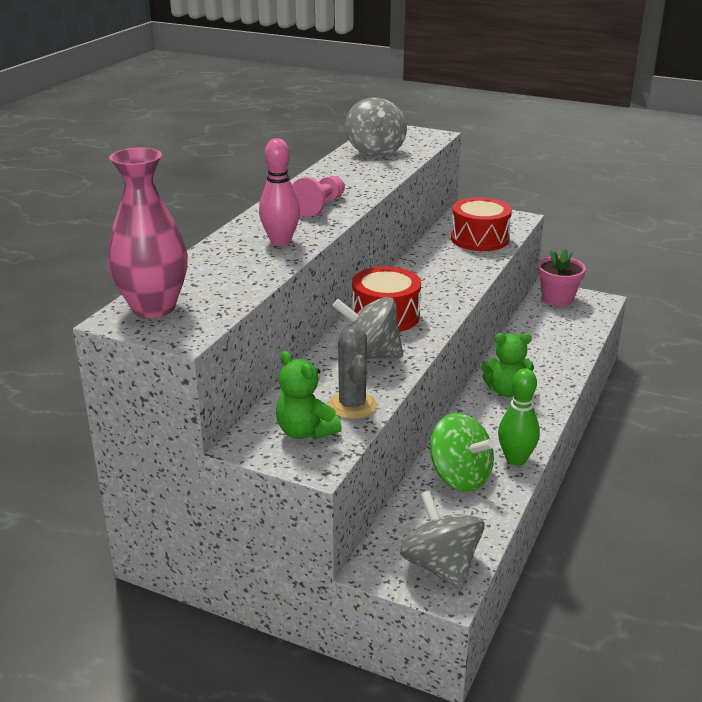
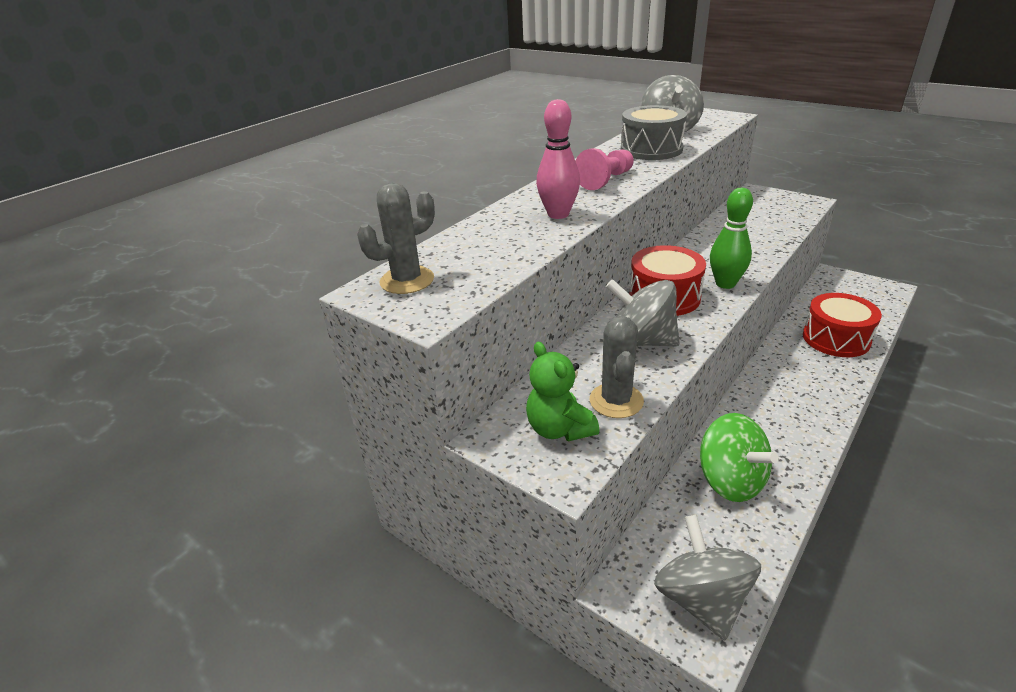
camera: 15 degrees right, 5 degrees up
(153, 307) = (407, 280): pink vase -> grey cactus
(359, 173) = (651, 149): none -> grey drum
(479, 239) = (768, 221): red drum -> red drum (836, 338)
(506, 391) = (786, 381): green teddy bear -> none
(516, 459) = (795, 466): green bowling pin -> green bowling pin (725, 284)
(557, 299) = (841, 284): pink flower pot -> none

